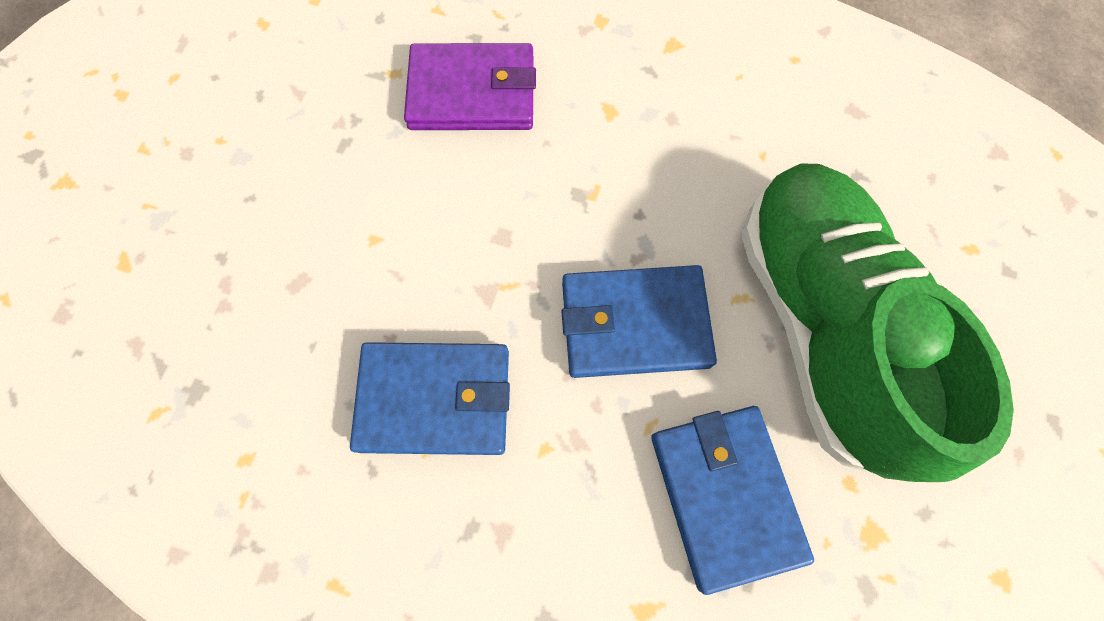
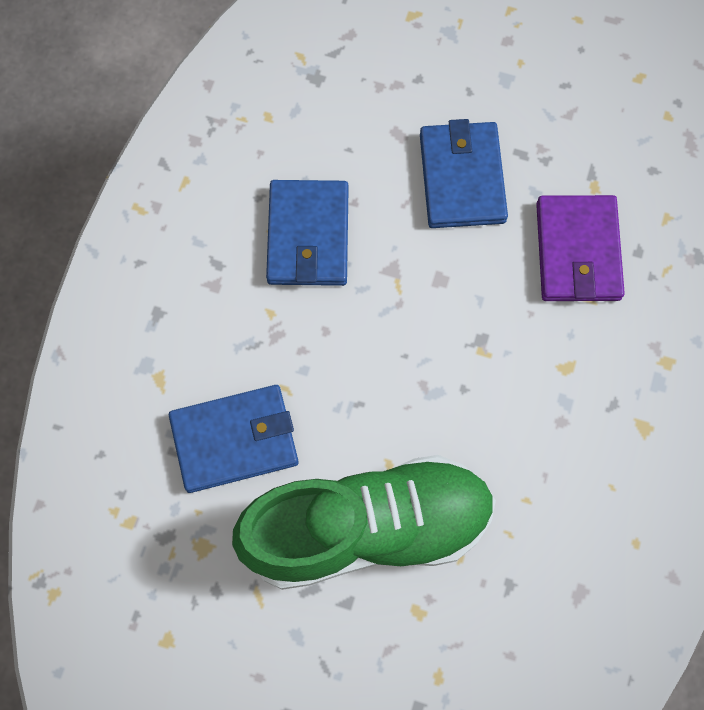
camera: 90 degrees right, 0 degrees up
(634, 324) = (366, 380): blue wallet -> blue wallet (462, 178)

